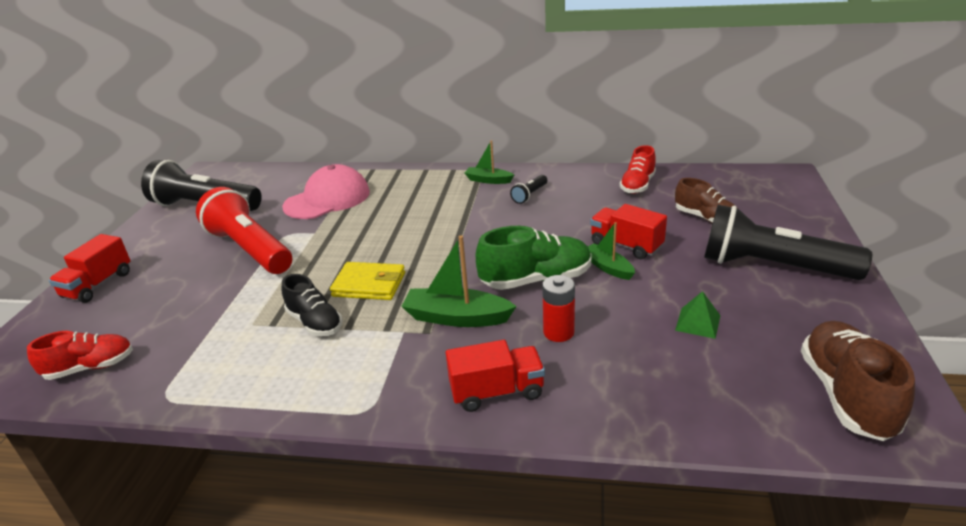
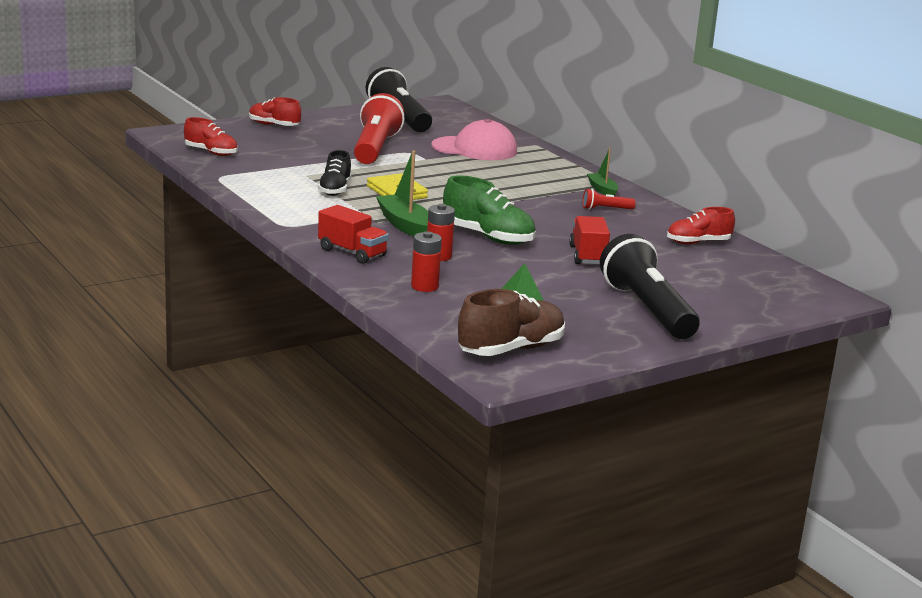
camera: 45 degrees right, 10 degrees down
(98, 285) = (274, 125): red truck -> red shoe
(530, 195) = (606, 209): black flashlight -> red flashlight
(607, 267) = (545, 255): green boat -> none
(634, 380) = (424, 286): none -> red battery
(706, 218) = (685, 276): brown shoe -> none

